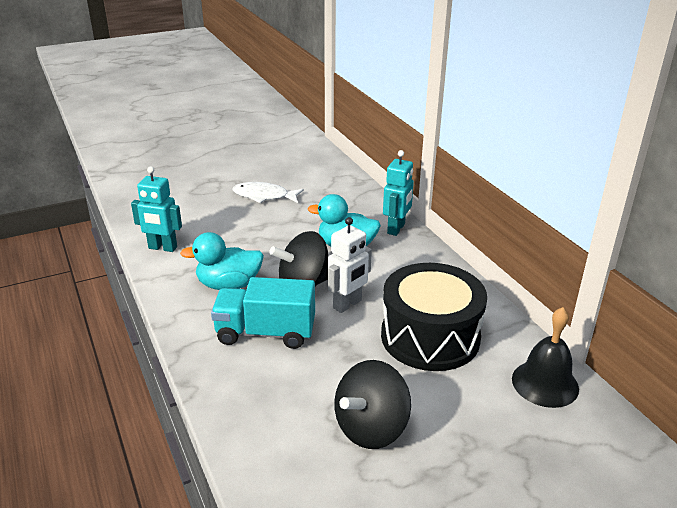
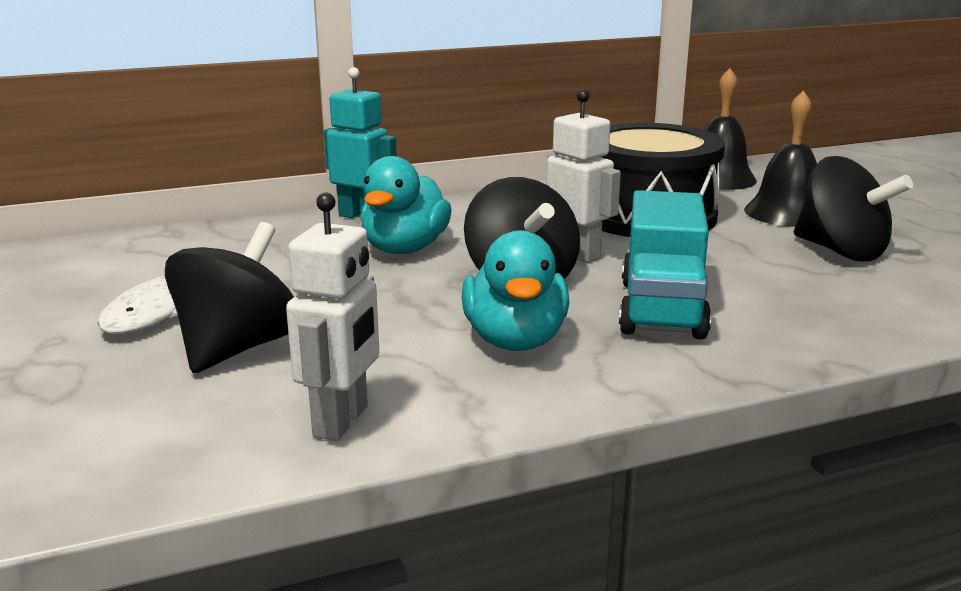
camera: 85 degrees left, 10 degrees down
(162, 248) = (342, 421): turquoise robot -> white robot
(227, 218) = (237, 348): none -> black spinning top
(459, 412) = (786, 213): none -> black bell

